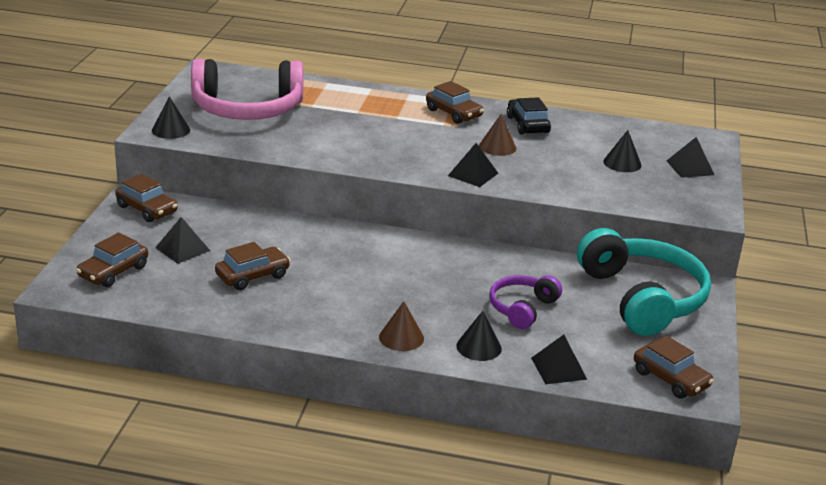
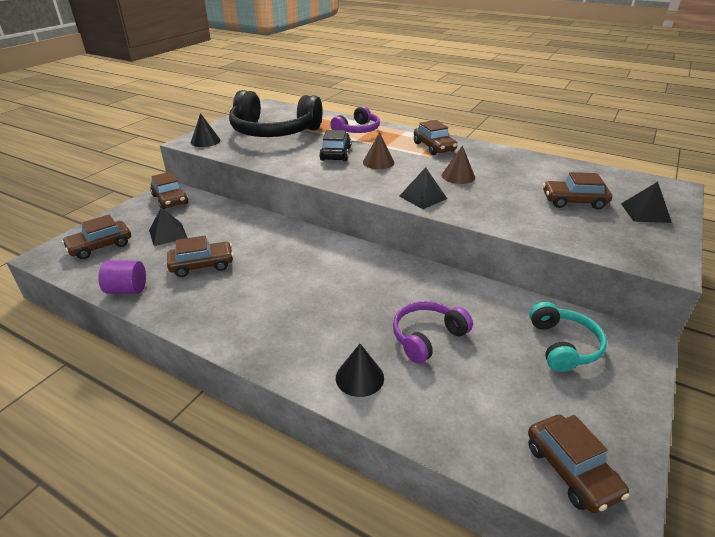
camera: 20 degrees right, 5 degrees up
(191, 310) = (127, 290): none -> purple cylinder
(247, 109) = (274, 131): pink headphones -> black headphones
(350, 98) = (357, 130): none -> purple headphones
(401, 337) = (288, 351): brown cone -> brown cone (378, 162)
(527, 125) = (494, 161): black car -> black car (335, 154)
(559, 368) = (435, 424): black pyramid -> none
(622, 163) = (573, 201): black cone -> brown car
(642, 298) = (563, 345): turquoise headphones -> turquoise headphones, size x0.53

